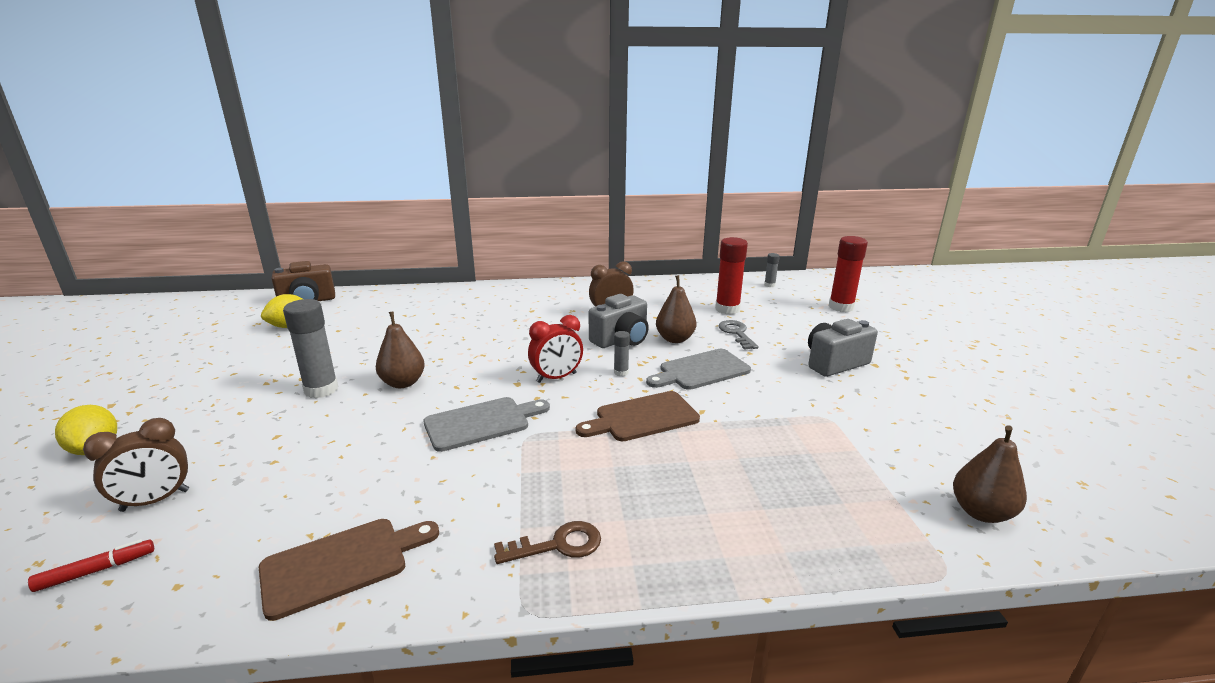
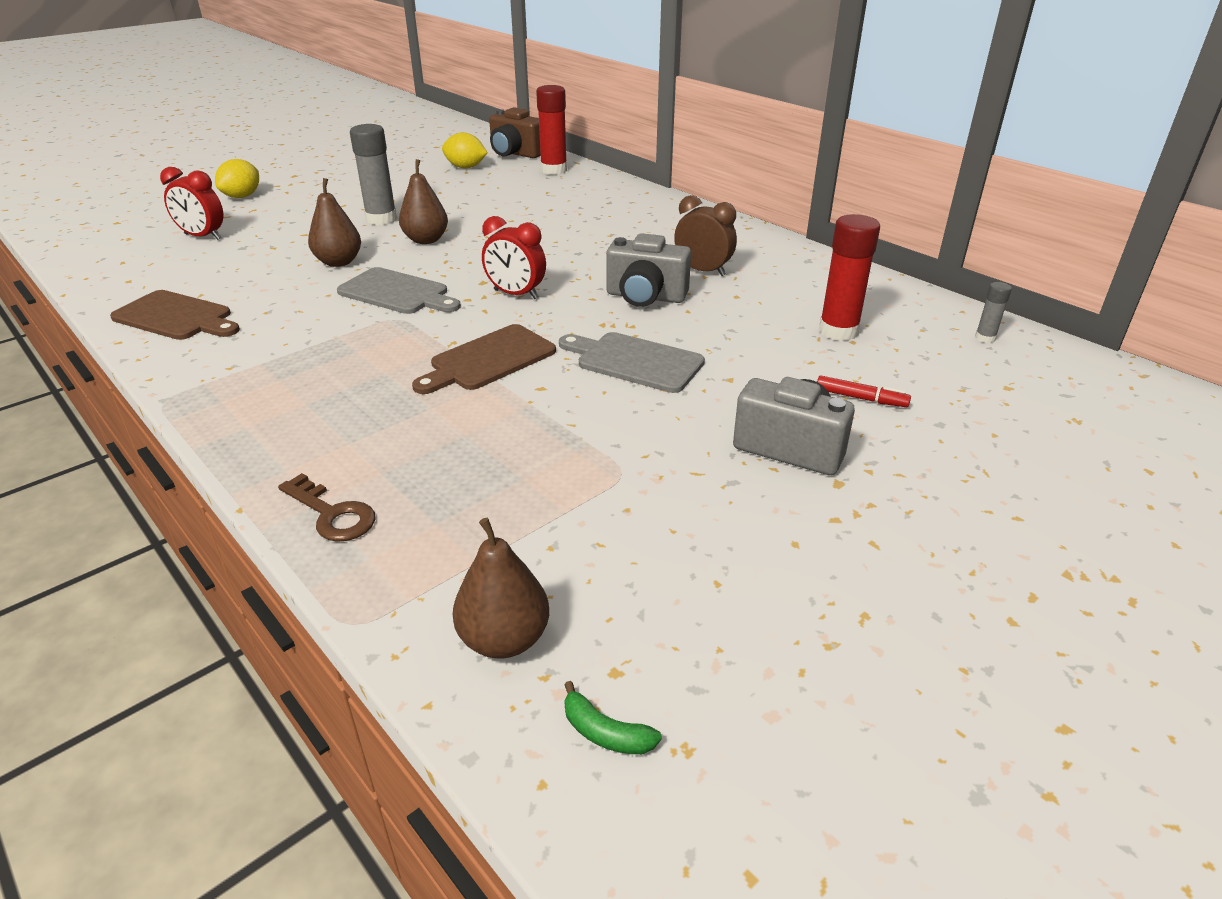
camera: 55 degrees right, 10 degrees up
(96, 571) = (129, 255): red marker -> red marker (860, 398)
(155, 500) = (203, 236): brown clock -> red clock
(557, 545) = (249, 386): brown key -> brown key (332, 514)
(621, 372) = (569, 320): grey glue stick -> none
(642, 417) = (488, 360): brown cutting board -> brown cutting board turned 75 degrees counterclockwise
(675, 339) = (694, 324): brown pear -> brown pear (339, 262)
(736, 333) = (773, 356): grey key -> none
(841, 307) = (1010, 413): red glue stick -> red glue stick (554, 170)
(1069, 503) = (605, 733): none -> green banana

